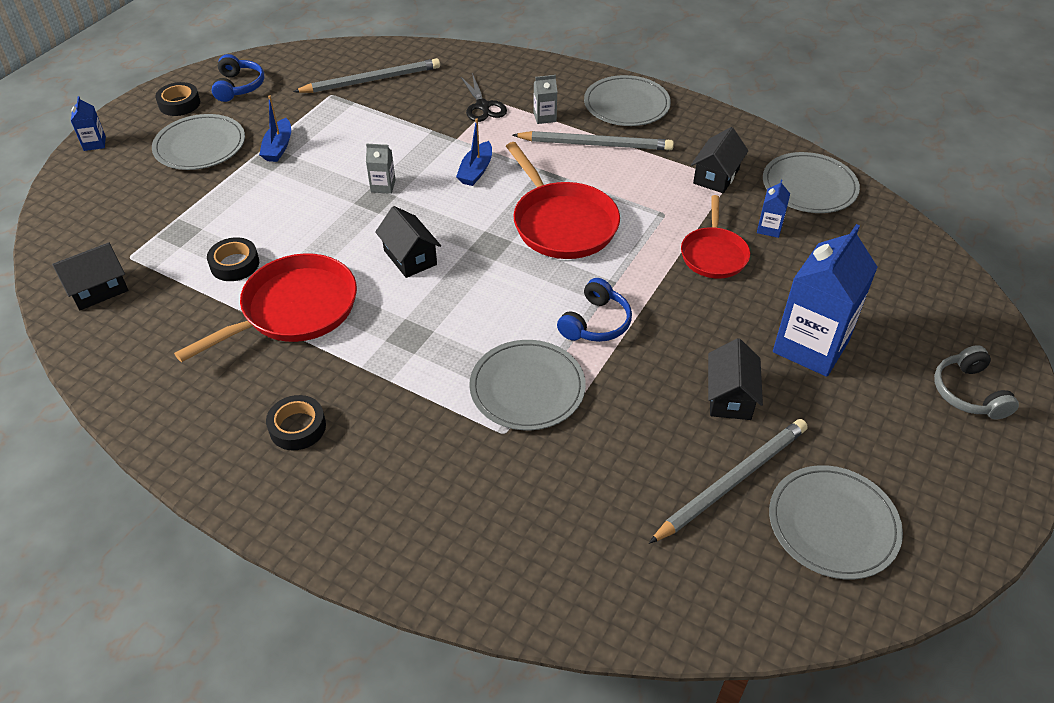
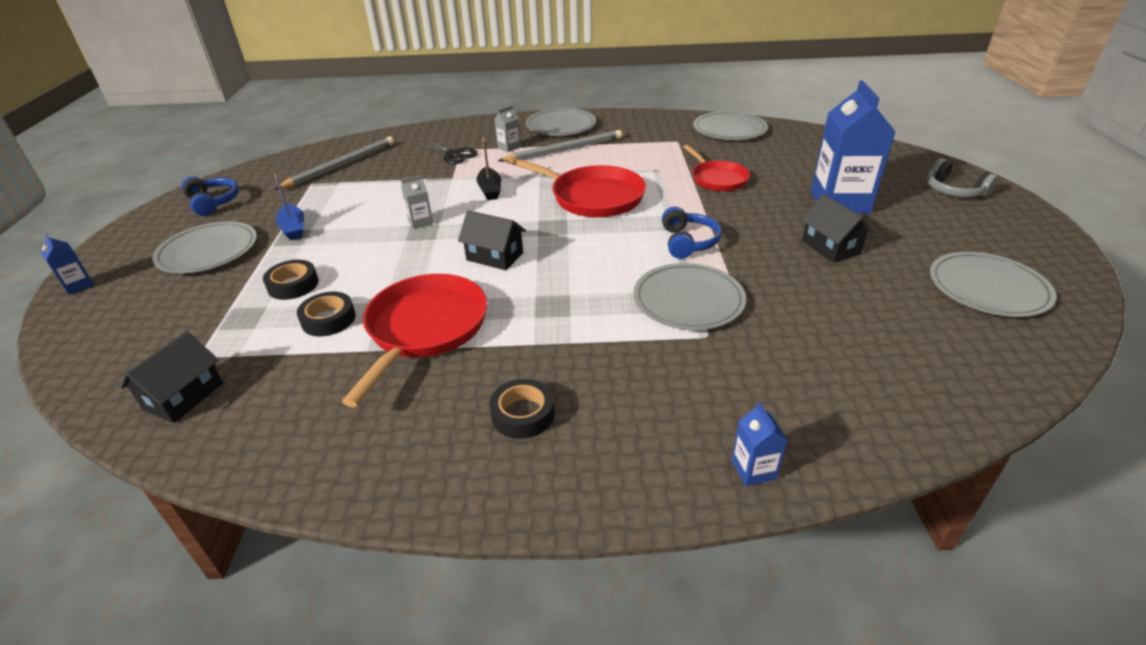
camera: 30 degrees left, 10 degrees down
(179, 104) = (158, 230): black tape -> black tape (293, 285)
(476, 171) = (490, 190): blue boat -> black boat
(716, 176) = (666, 142): black house -> none
(732, 481) = (898, 293): grey pencil -> none
(769, 228) = (733, 155): blue carton -> blue carton (753, 470)

